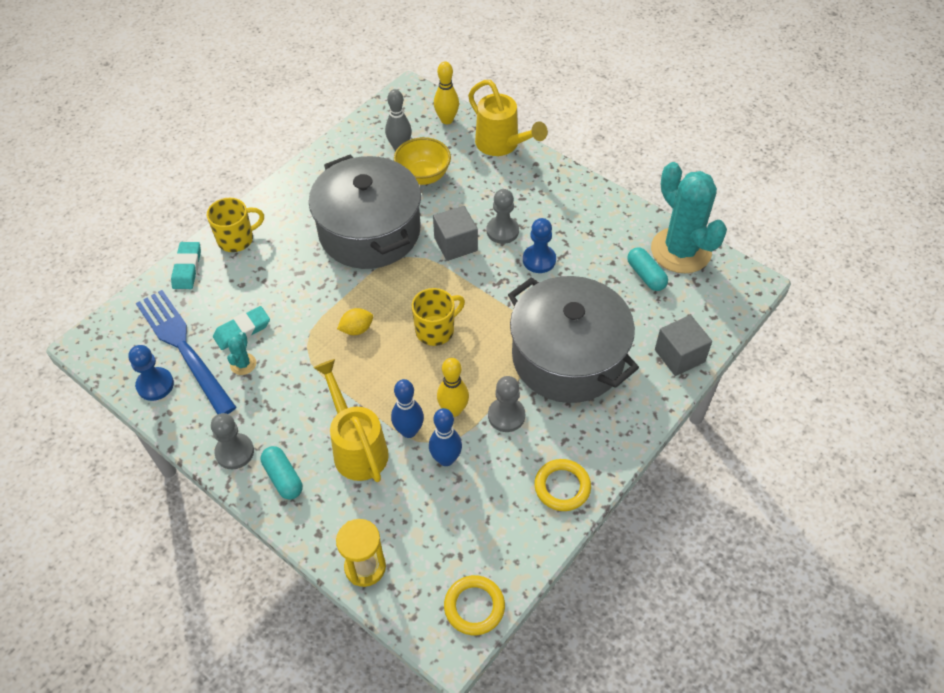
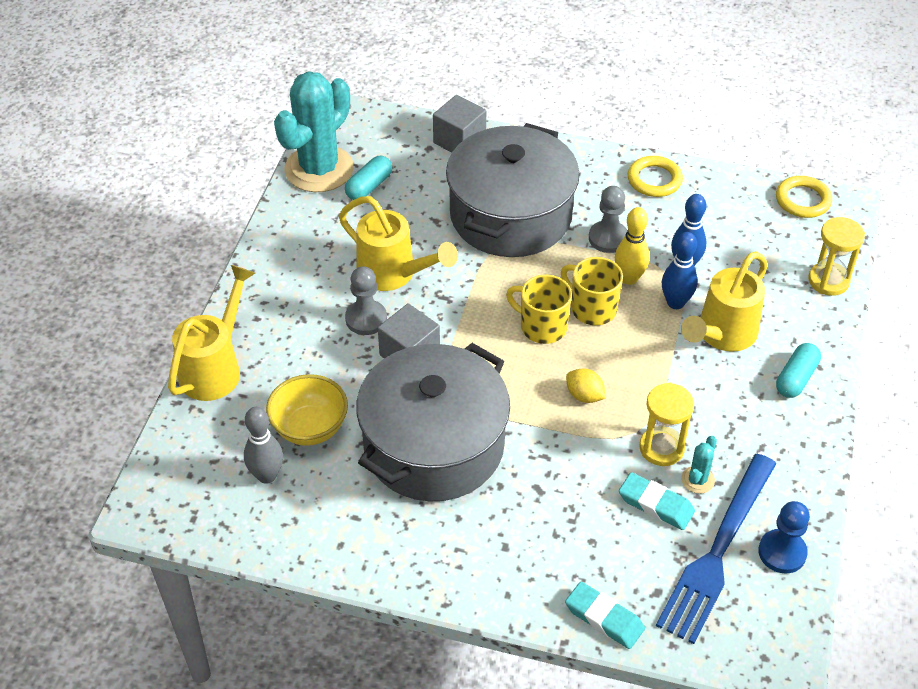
camera: 115 degrees left, 5 degrees down
(187, 268) = (604, 618): turquoise eraser -> turquoise eraser turned 60 degrees clockwise
(234, 452) = (801, 432): grey pawn -> none
(237, 239) = (525, 586): yellow mug -> yellow mug (592, 308)
(243, 364) = (697, 480): turquoise cactus -> turquoise cactus turned 45 degrees counterclockwise
(282, 355) = (661, 448): none -> yellow hourglass
(447, 120) = (188, 444): yellow bowling pin -> none
(539, 260) = (393, 274): blue pawn -> yellow watering can

